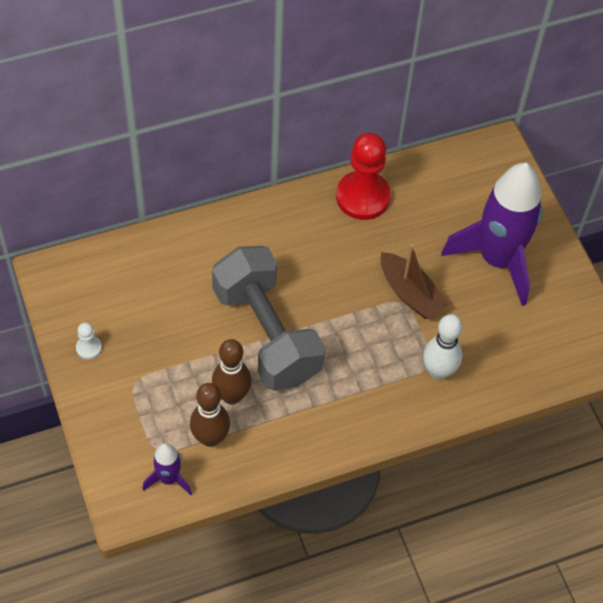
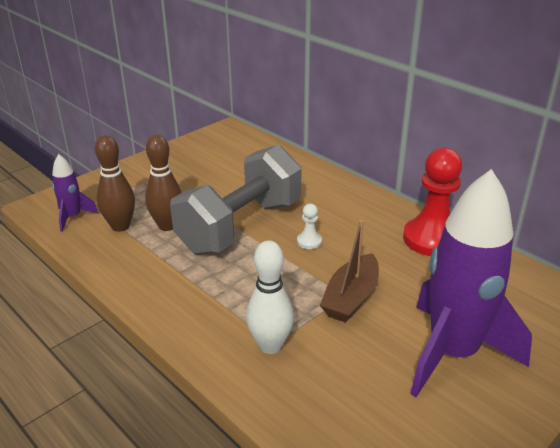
camera: 70 degrees right, 25 degrees down
(89, 348) = (175, 156): white pawn -> white pawn (309, 241)

